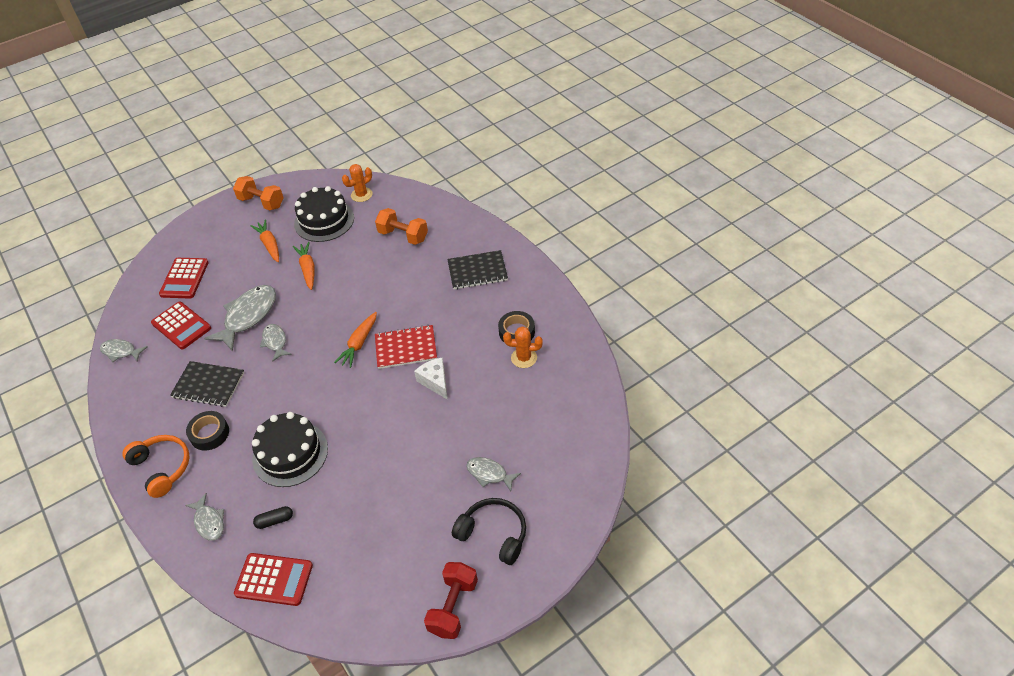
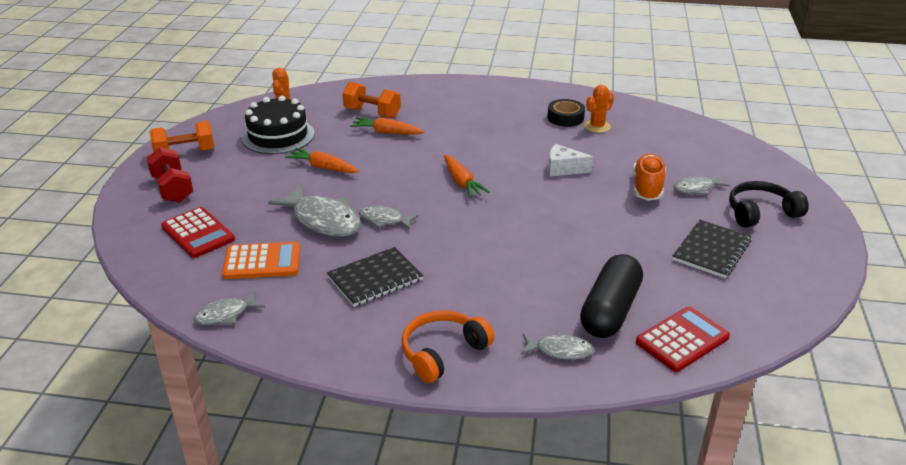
camera: 50 degrees left, 15 degrees down
(162, 467) = (442, 352): orange headphones -> orange headphones turned 45 degrees counterclockwise
(181, 326) = (262, 262): red calculator -> orange calculator
(209, 434) = (442, 304): black tape -> none
(248, 316) = (323, 220): grey fish -> grey fish turned 150 degrees clockwise
(269, 245) = (251, 172): orange carrot -> orange carrot (387, 132)
(275, 520) = (610, 310): black capsule -> black capsule, size x2.38
(290, 453) = (539, 269): black cake -> none
(403, 236) = (372, 113): orange dumbbell -> orange dumbbell turned 45 degrees clockwise
(406, 348) = (504, 165): red notebook -> none
(453, 607) = (815, 261): red dumbbell -> red dumbbell (172, 189)
(459, 444) = (647, 188): none -> orange shoe
(477, 271) = (473, 104): black notebook -> black notebook (711, 250)

